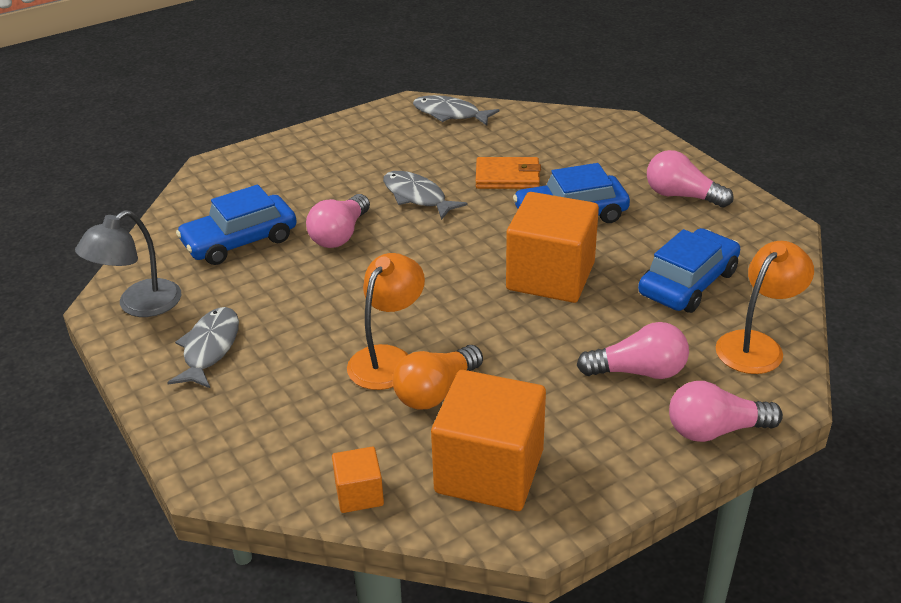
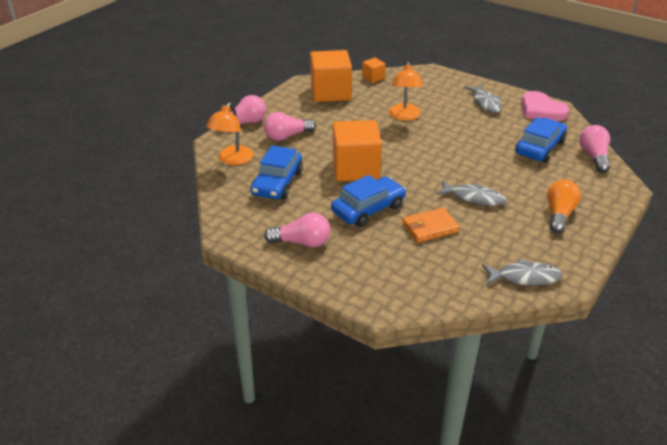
camera: 155 degrees right, 0 degrees up
(139, 305) = (541, 110): grey lamp -> pink heart
(340, 235) = (491, 163): pink light bulb -> pink light bulb (593, 157)
(436, 392) = (372, 110): orange light bulb -> orange light bulb (559, 214)

